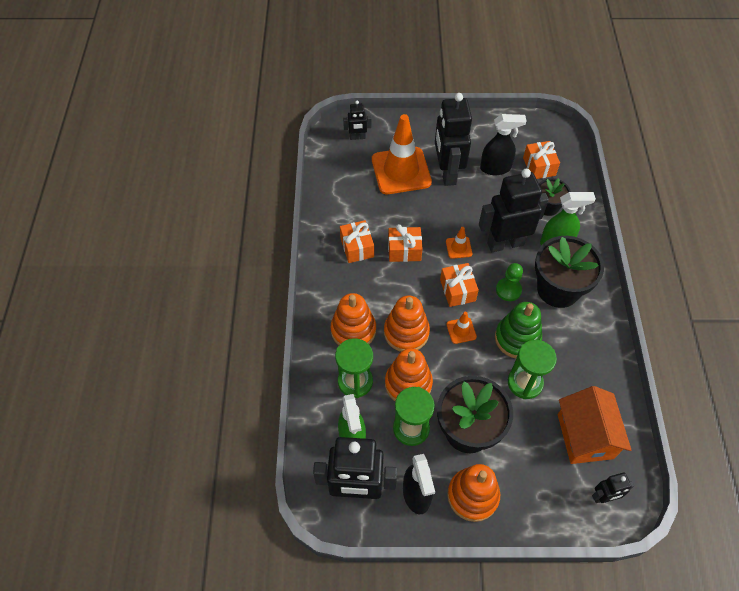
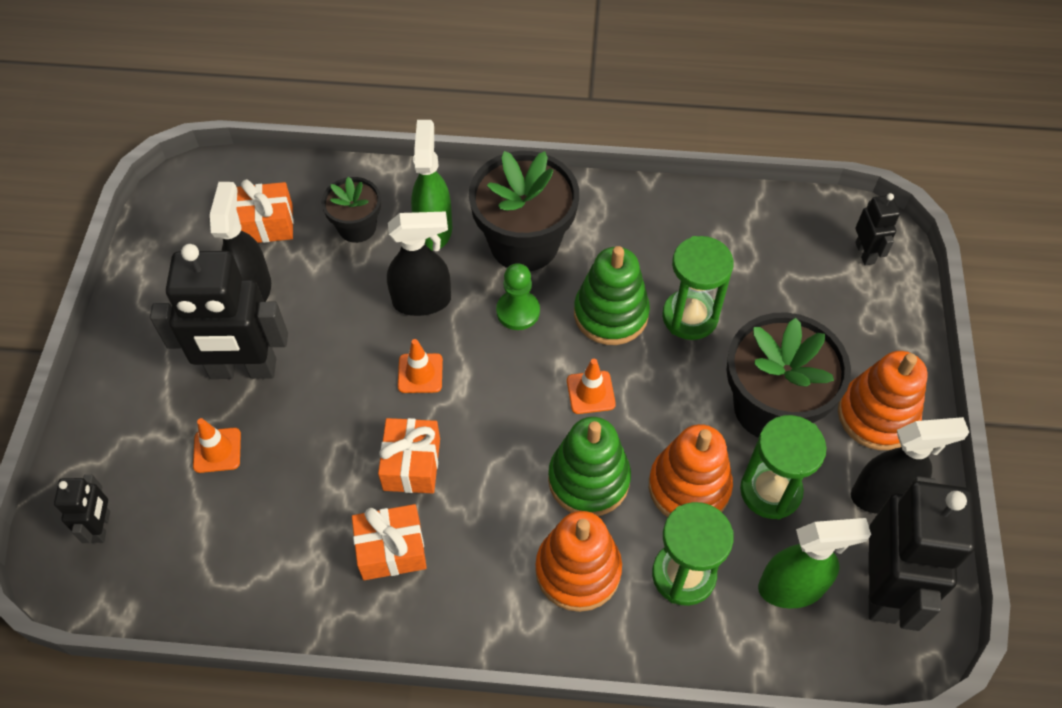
camera: 85 degrees left, 0 degrees up
(401, 171) = (217, 450): orange traffic cone -> orange traffic cone, size x0.42
(406, 332) = (588, 479): orange stacking toy -> green stacking toy
(457, 290) = (510, 387): orange gift -> none
(505, 243) = (422, 301): black robot -> black spray bottle
(585, 436) = (776, 257): orange house -> none

